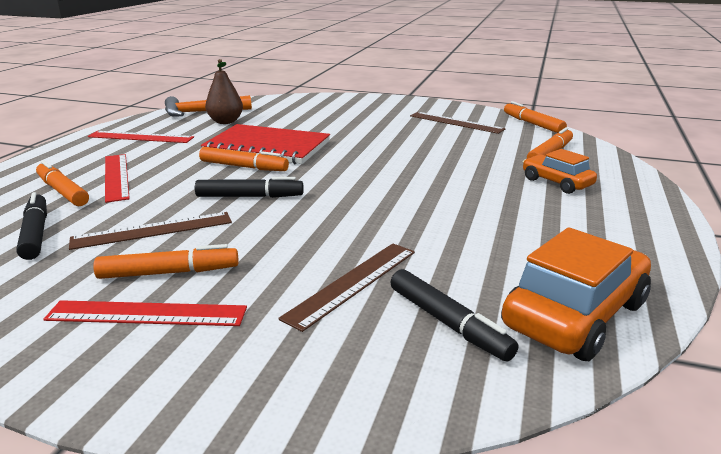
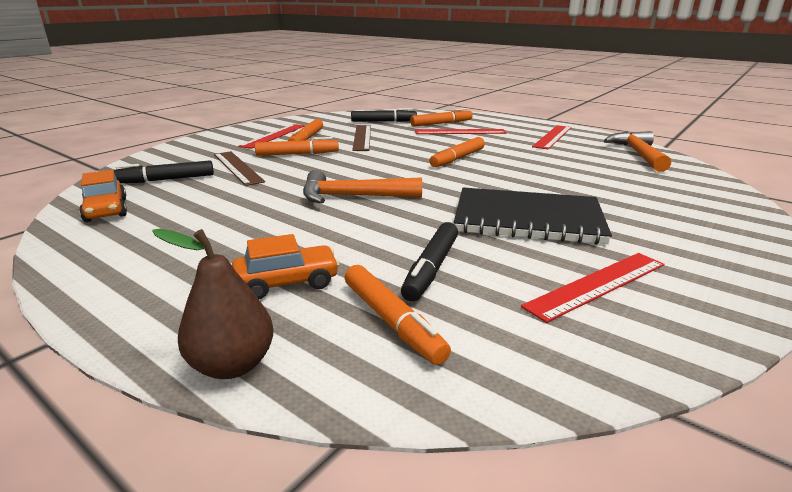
camera: 110 degrees right, 0 degrees up
(225, 122) = (601, 160): brown pear -> brown pear (232, 365)
(250, 196) = (391, 157): black marker -> black marker (431, 268)
(267, 147) = (507, 168): red notebook -> none
(384, 137) = (527, 219): none -> black notebook
(393, 192) = (353, 197): none -> orange hammer
(456, 122) = (597, 285): brown ruler -> red ruler
(532, 124) = (583, 374): orange marker -> orange marker (297, 154)
(575, 315) = (106, 210): orange car -> orange car, size x0.59

